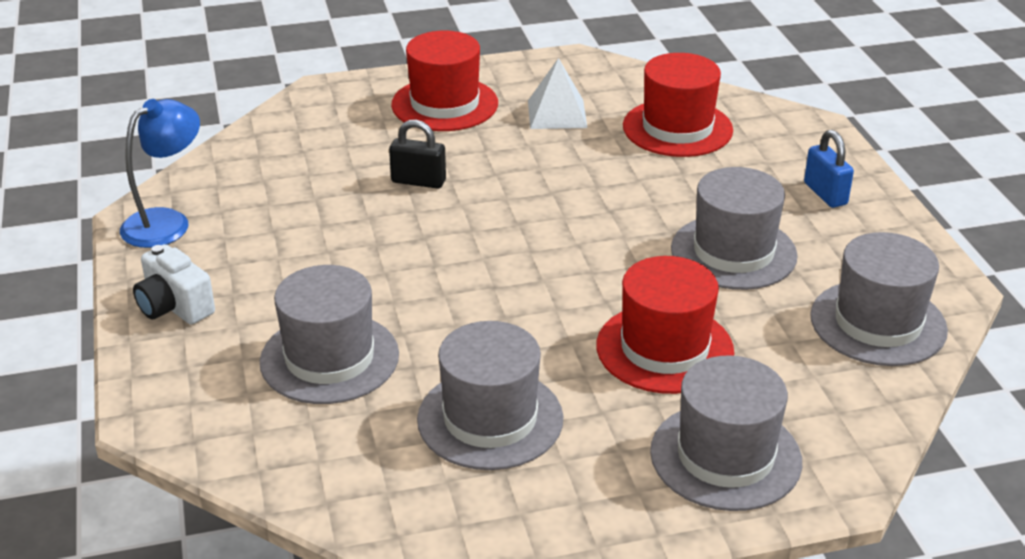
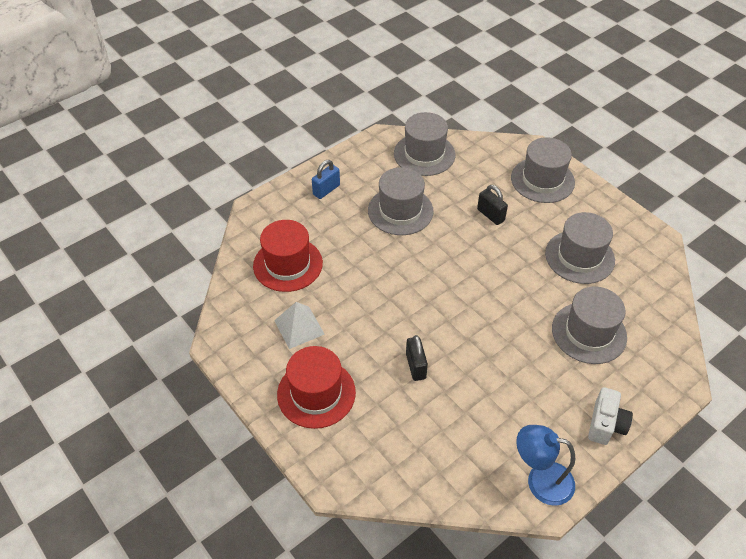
camera: 115 degrees left, 15 degrees up
(664, 348) = (490, 215): red hat -> black padlock

